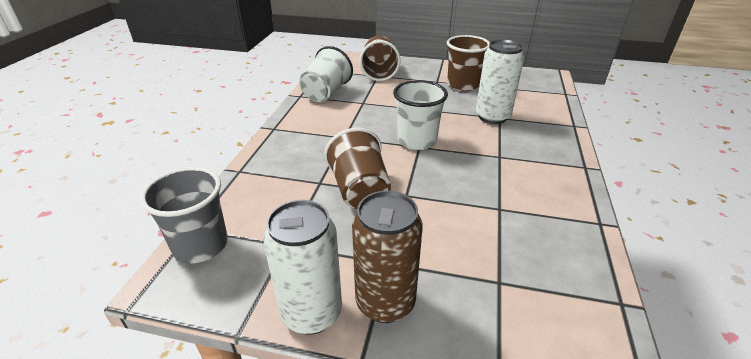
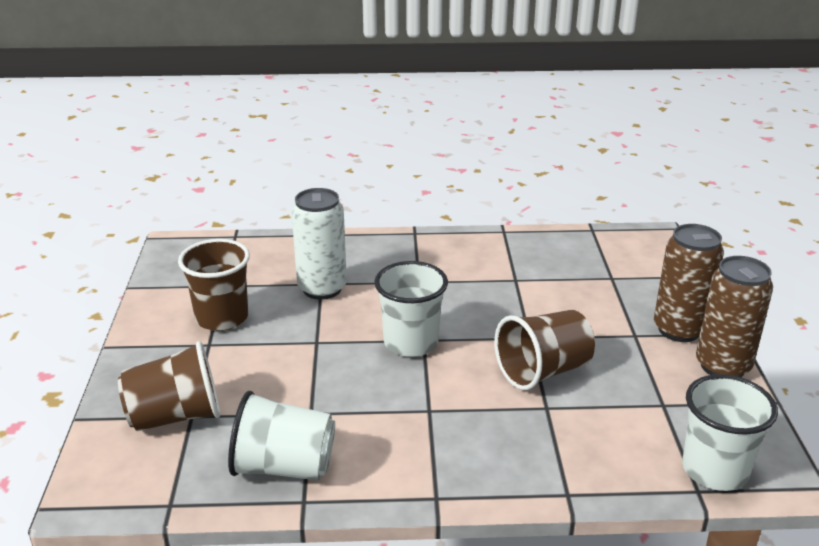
camera: 105 degrees left, 5 degrees down
(201, 245) = (715, 470): grey cup -> white cup
(311, 313) = (722, 366): white can -> brown can

